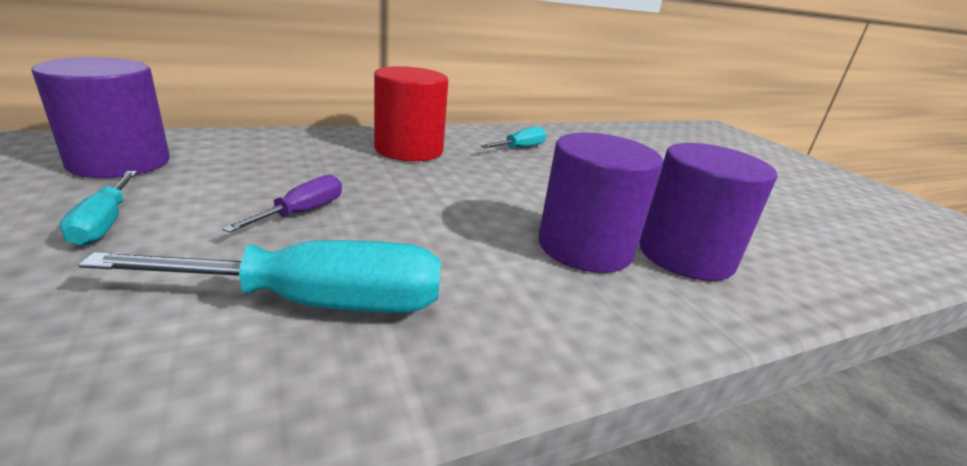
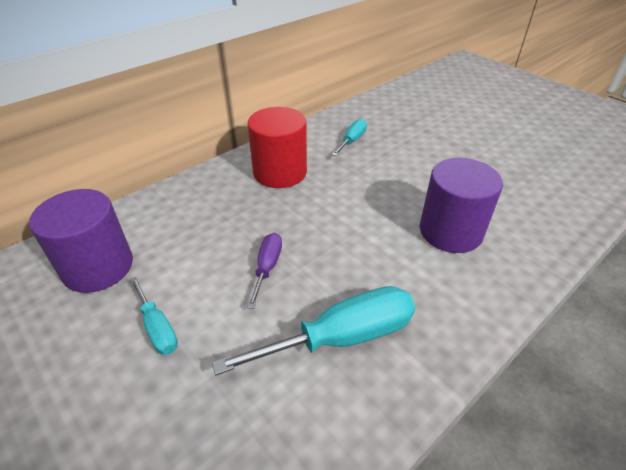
camera: 15 degrees left, 15 degrees up
(685, 255) = (507, 216): purple cylinder -> none

